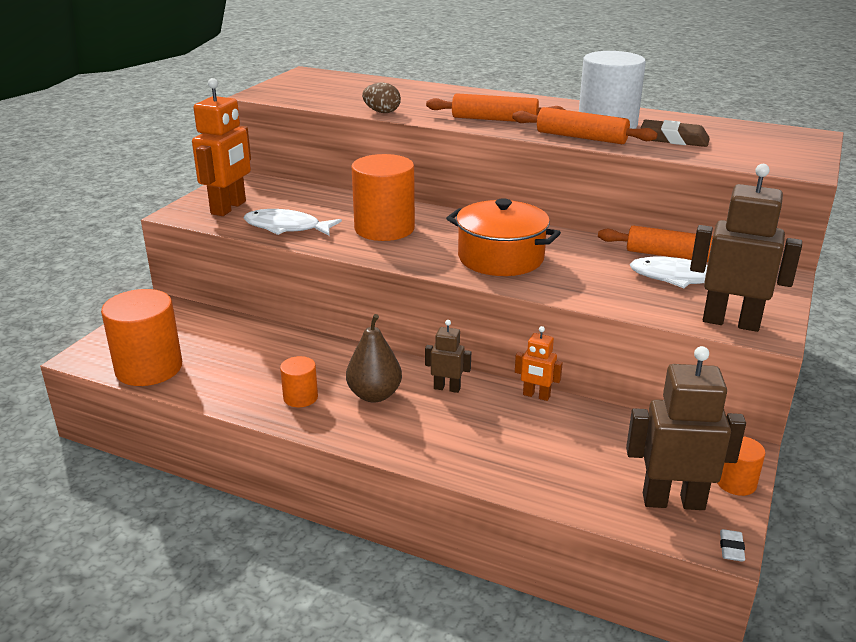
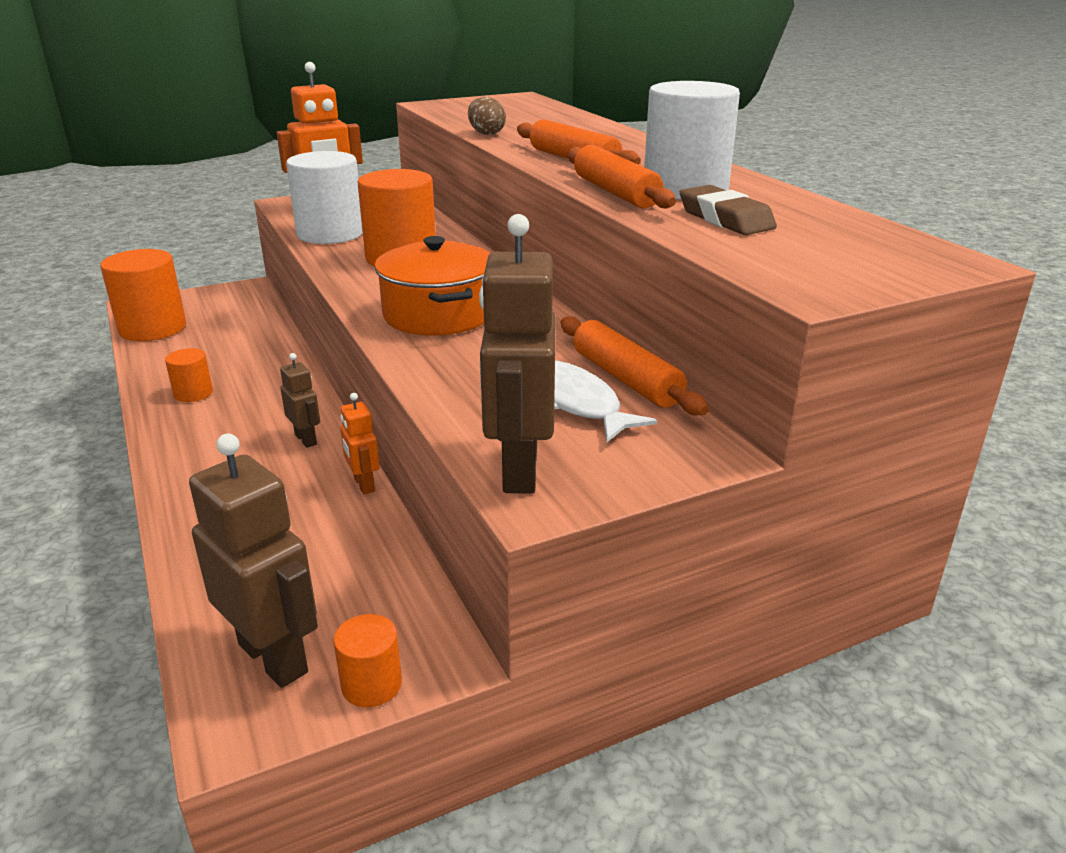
camera: 40 degrees right, 0 degrees up
(286, 227) = (330, 234): white fish -> white cylinder
(374, 395) = (243, 417): brown pear -> none
(731, 322) = (519, 470): brown robot -> brown robot turned 150 degrees counterclockwise
(731, 548) = (224, 745): white eraser -> none

